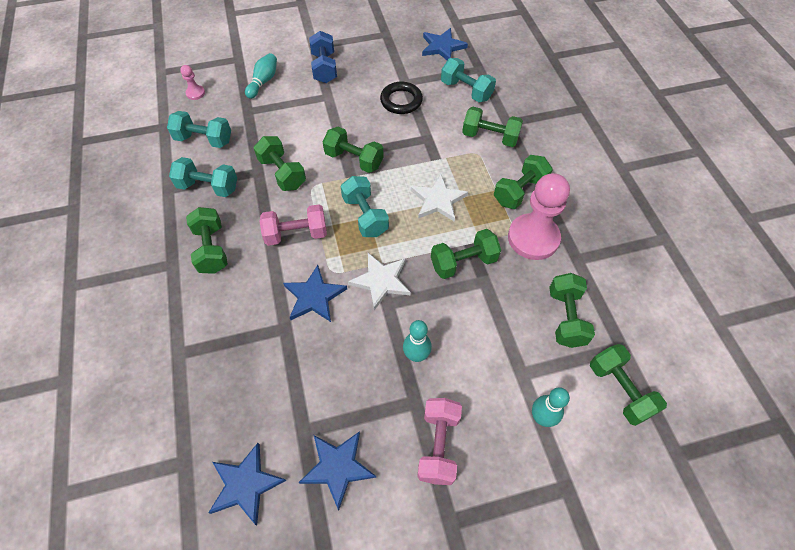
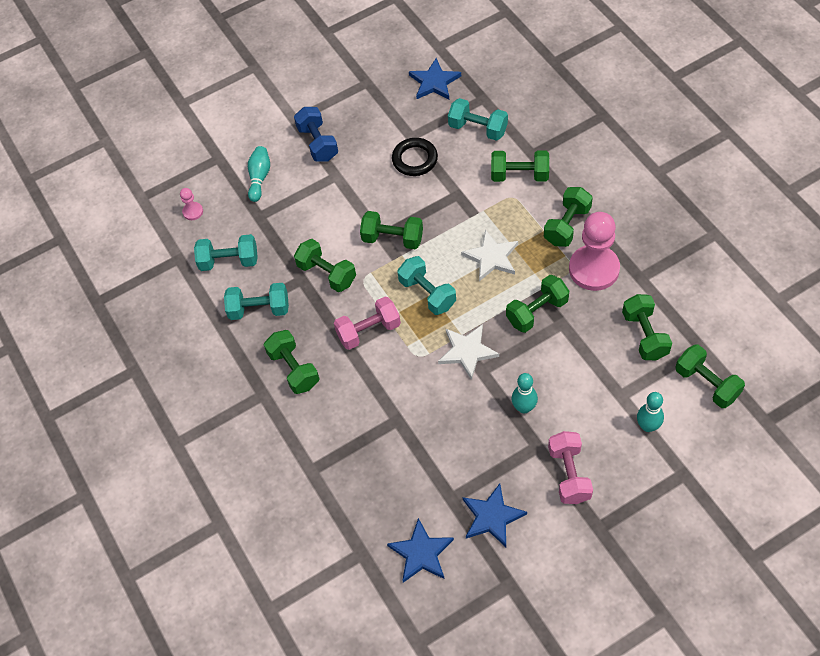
camera: 10 degrees left, 0 degrees up
(314, 296) = (411, 384): blue star -> none

